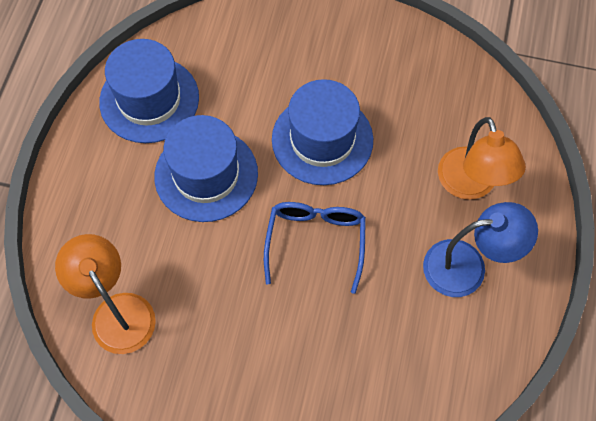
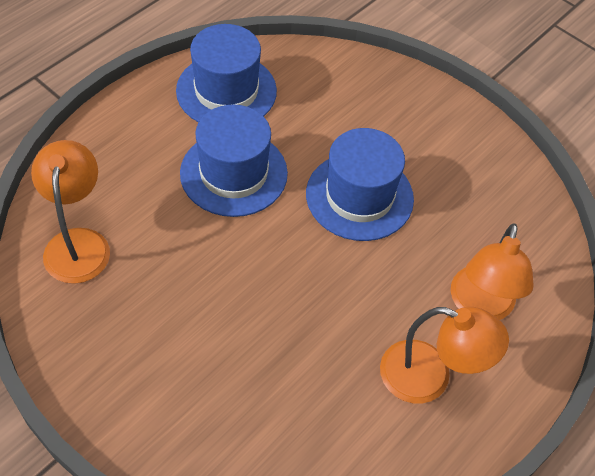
camera: 25 degrees right, 10 degrees down
(315, 242) = (294, 279): blue glasses -> none
(467, 266) = (429, 377): blue lamp -> orange lamp

